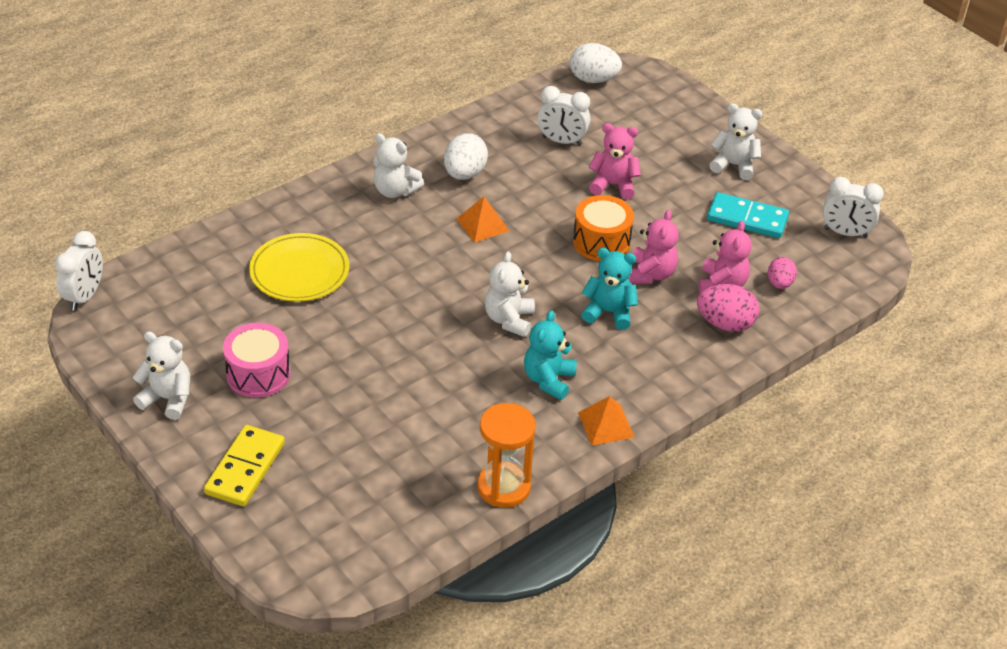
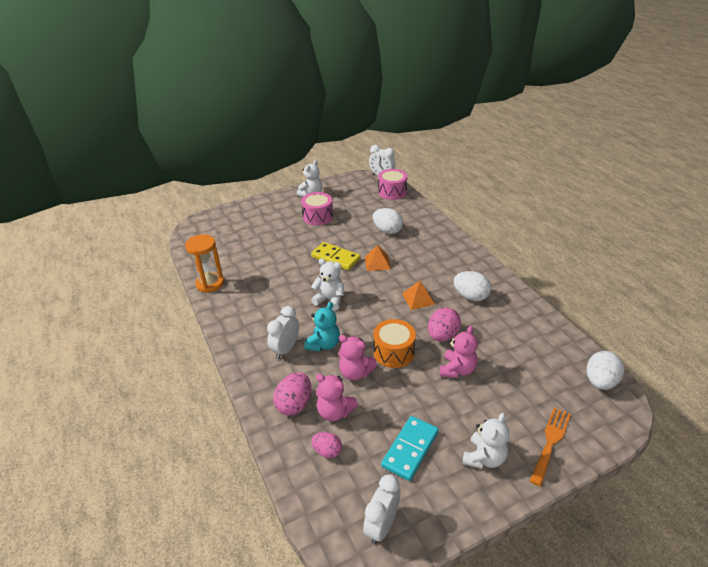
camera: 105 degrees right, 5 degrees down
(156, 275) = (392, 192): none -> pink drum
(245, 468) = (262, 212): yellow domino -> yellow domino (335, 258)
(299, 271) = (387, 230): yellow plate -> white egg
(395, 190) = (454, 267): white teddy bear -> none
(548, 380) = (276, 309): turquoise teddy bear -> none
(555, 199) = (442, 336): none -> pink egg
(561, 141) = (511, 349): white clock -> white clock (285, 349)
(606, 424) = (232, 327): orange pyramid -> orange pyramid (377, 263)
(693, 120) = (550, 442): none -> orange fork

